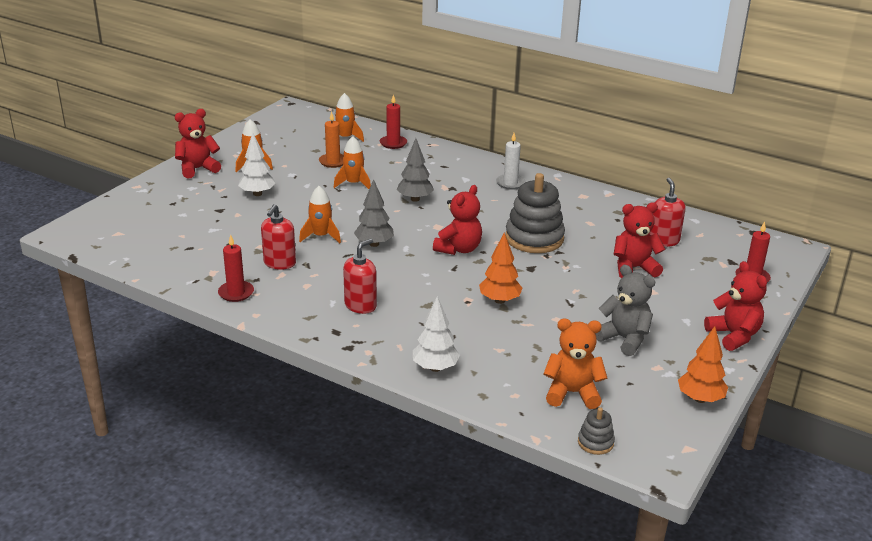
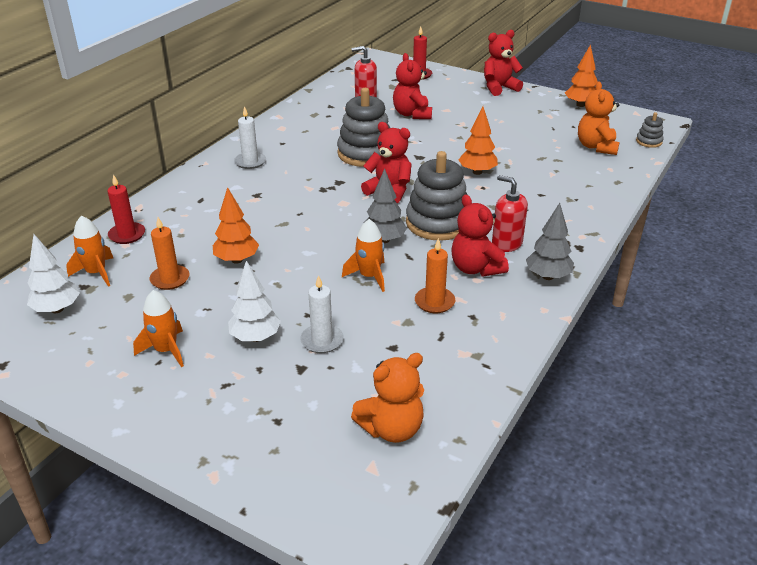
camera: 90 degrees left, 5 degrees up
(147, 240) = (392, 429): none -> orange teddy bear
(197, 169) = (163, 410): red teddy bear -> red teddy bear (476, 268)
(236, 293) = (505, 328): red candle -> none
(246, 217) = (322, 340): none -> white candle
(279, 263) = (434, 302): red soap dispenser -> orange candle
(353, 184) = (237, 260): orange rocket -> orange tree
(400, 271) = (438, 223): none -> grey stacking toy
(415, 199) = (281, 217): grey tree -> grey tree (548, 276)
(435, 368) = (591, 202): white tree -> white tree (57, 309)
(624, 339) = (517, 124): grey teddy bear -> none

